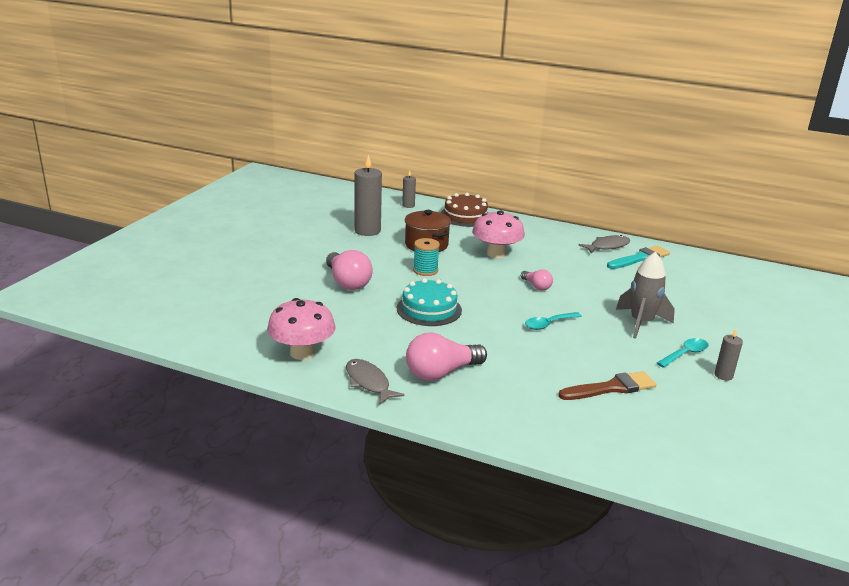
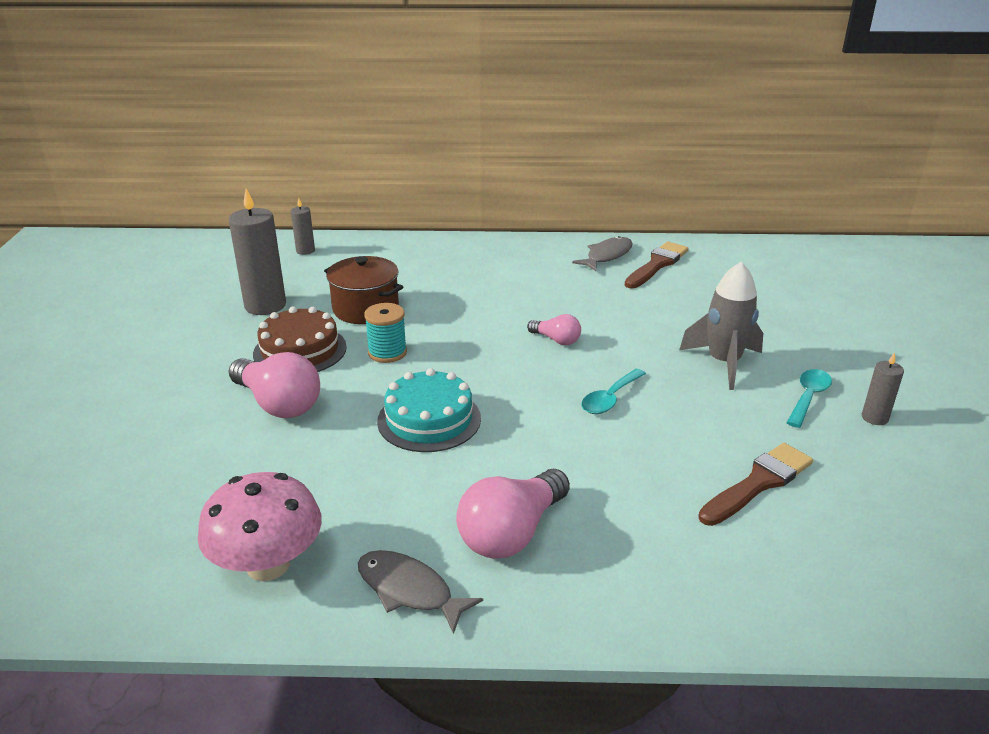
camera: 20 degrees left, 5 degrees up
(465, 216) = (395, 250): brown cake -> brown cake (300, 350)
(496, 254) = (471, 301): pink mushroom -> none
(640, 258) = (657, 264): turquoise brush -> brown brush

